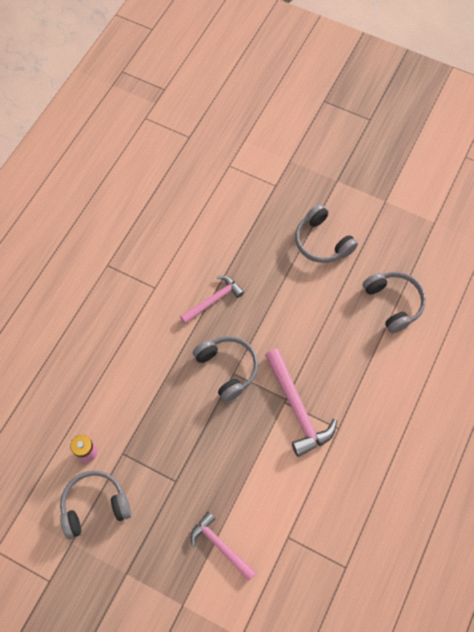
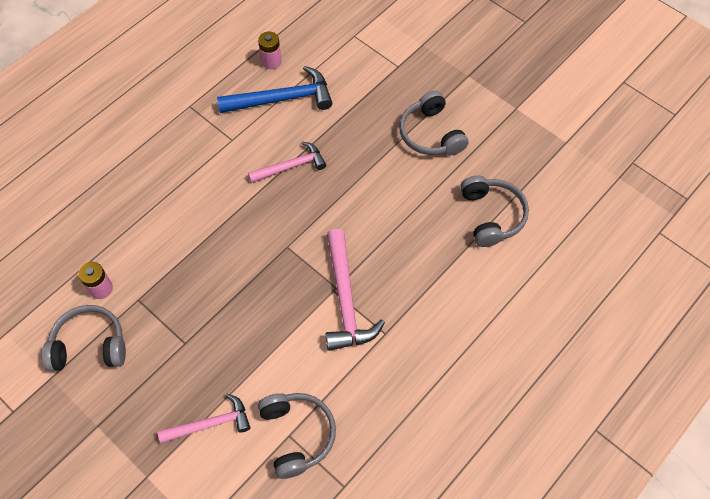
camera: 15 degrees right, 5 degrees down
(165, 206) = (271, 61): none -> pink battery
(186, 239) = (282, 99): none -> blue hammer
(220, 545) = (210, 424): pink hammer -> pink hammer turned 105 degrees clockwise
(227, 368) = (282, 240): grey headphones -> grey headphones (297, 435)

